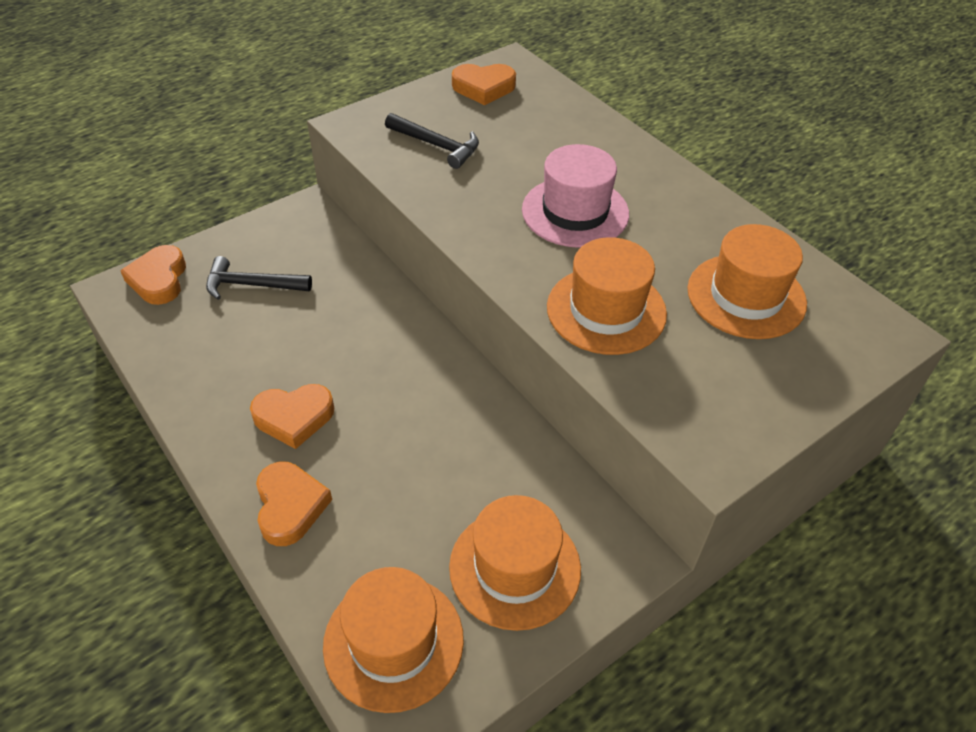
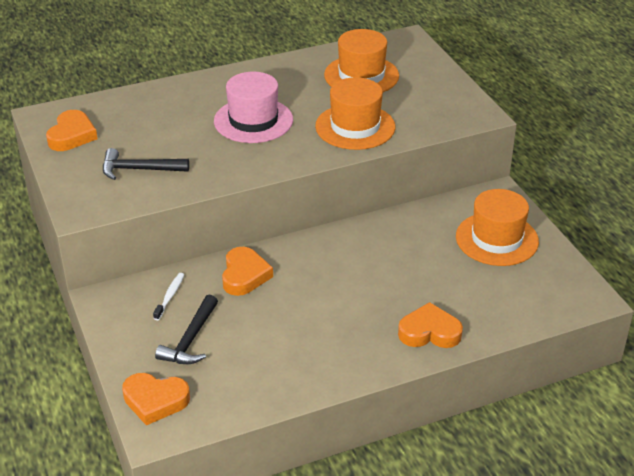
camera: 75 degrees left, 10 degrees down
(294, 417) = (349, 324): orange heart -> orange heart (244, 275)
(320, 254) = (170, 296): none -> white toothbrush
(393, 642) = (538, 295): orange hat -> none
(436, 145) = (139, 169): black hammer -> black hammer turned 135 degrees counterclockwise

